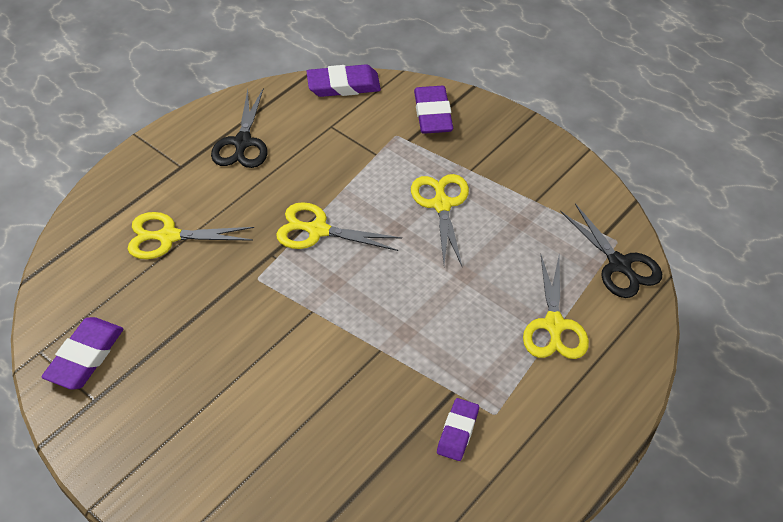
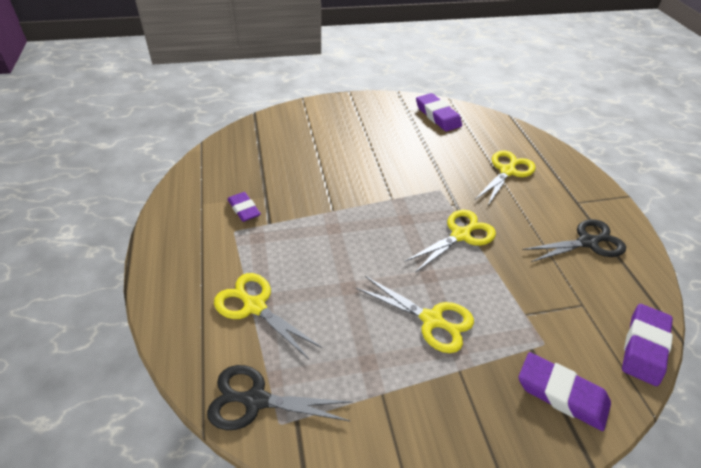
camera: 125 degrees right, 5 degrees down
(242, 143) = (588, 242): black scissors -> black scissors turned 120 degrees clockwise

